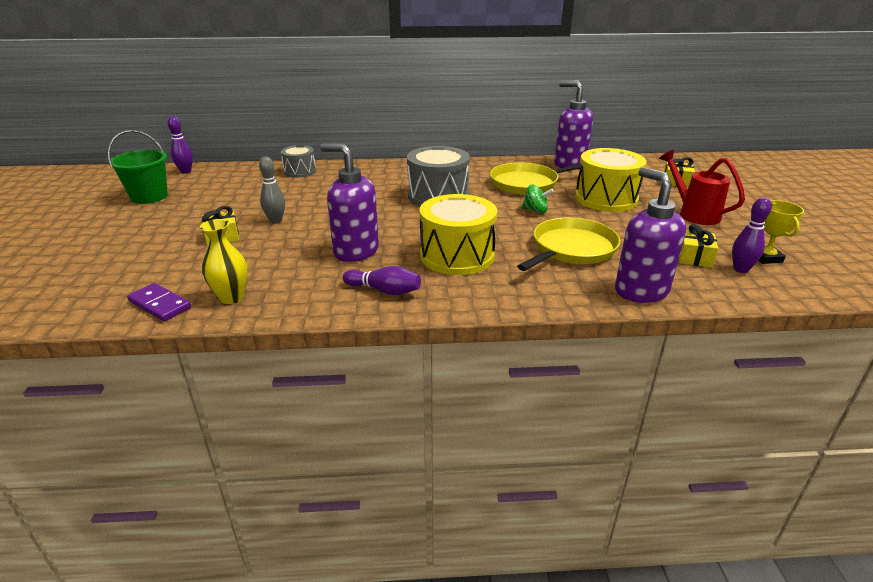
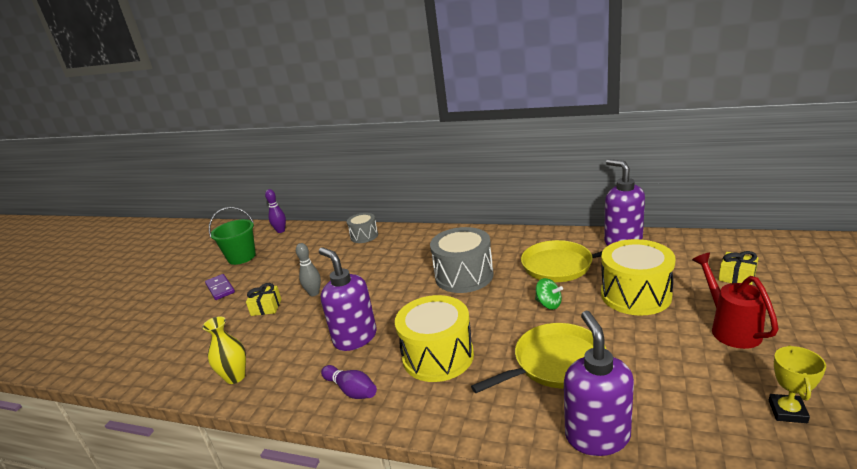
camera: 25 degrees right, 5 degrees down
(160, 304) = (186, 376): purple domino -> purple domino (220, 288)
(694, 258) = (691, 397): yellow gift -> none
(740, 269) = (741, 425): purple bowling pin -> none

